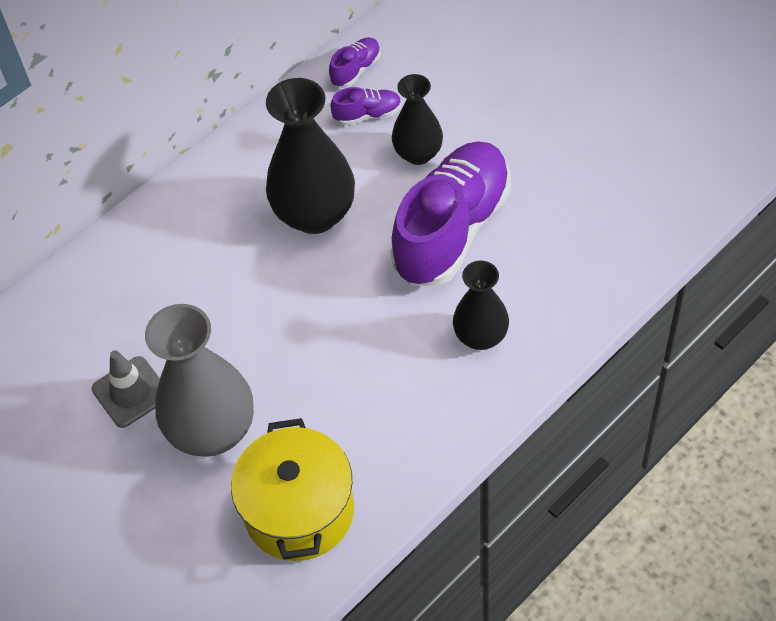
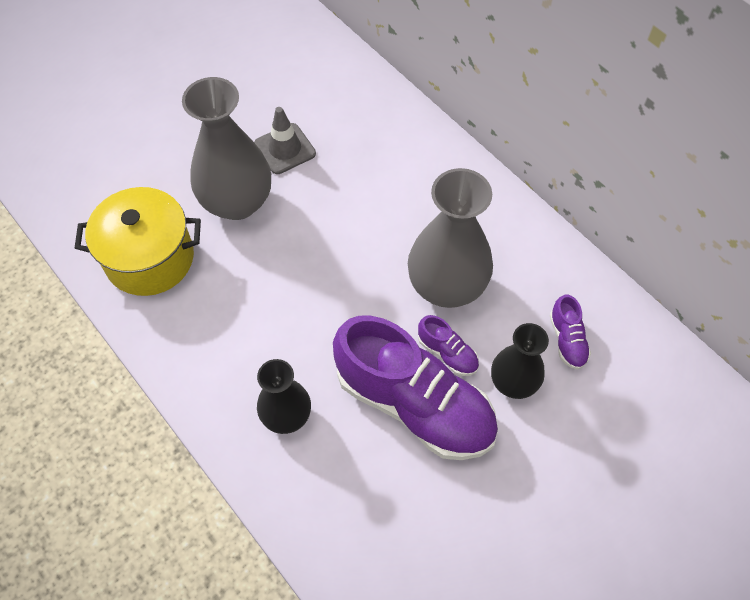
camera: 90 degrees right, 5 degrees up
(315, 214) = (446, 286): black vase -> grey vase
(356, 70) = (628, 333): purple shoe -> purple shoe (447, 353)

